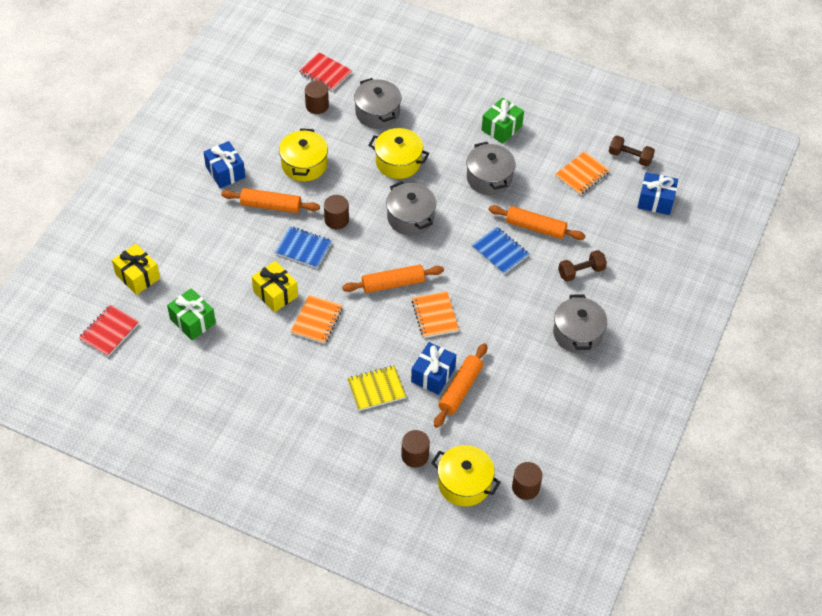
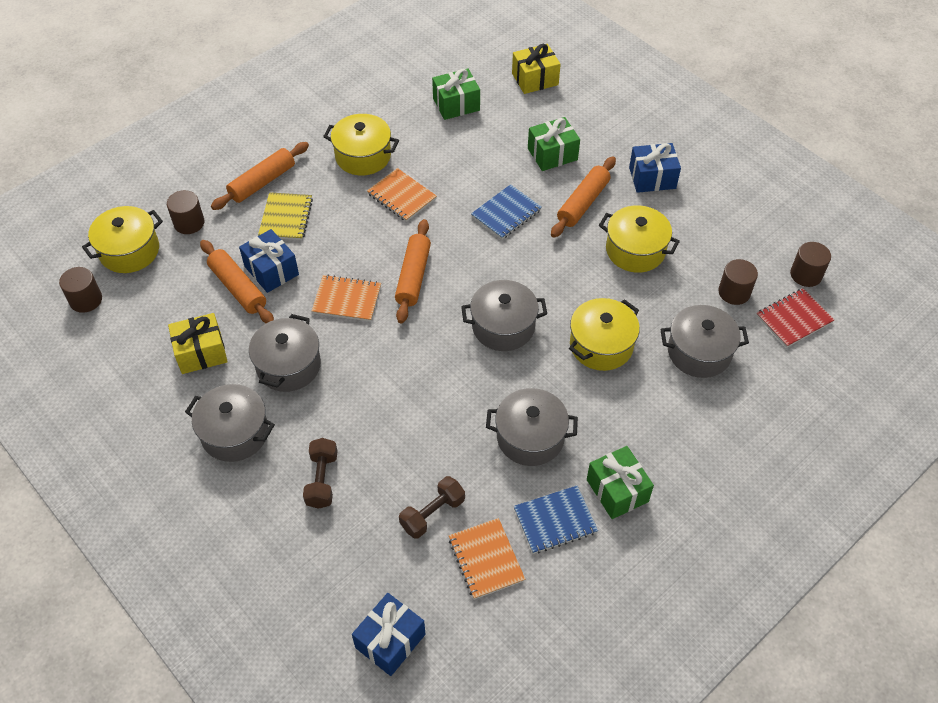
camera: 115 degrees right, 0 degrees up
(109, 332) = (476, 47): red notebook -> none
(226, 238) = (552, 154): none -> green gift
(275, 293) = (456, 174): yellow gift -> yellow gift (201, 353)
(284, 364) = (363, 156): none -> yellow pot
(336, 220) = (534, 255): brown cylinder -> brown cylinder (806, 274)
(500, 251) = (403, 401): blue notebook -> blue notebook (555, 521)
(509, 326) = (288, 366): none -> grey pot
(535, 227) = (420, 457): orange rolling pin -> orange rolling pin (262, 182)
(630, 157) = (490, 646): brown dumbbell -> brown dumbbell (432, 514)

